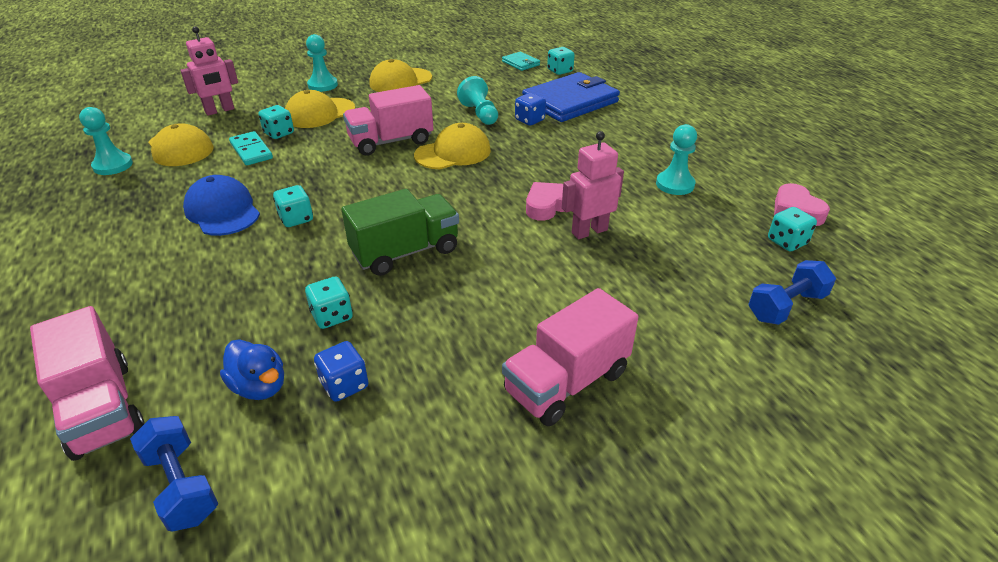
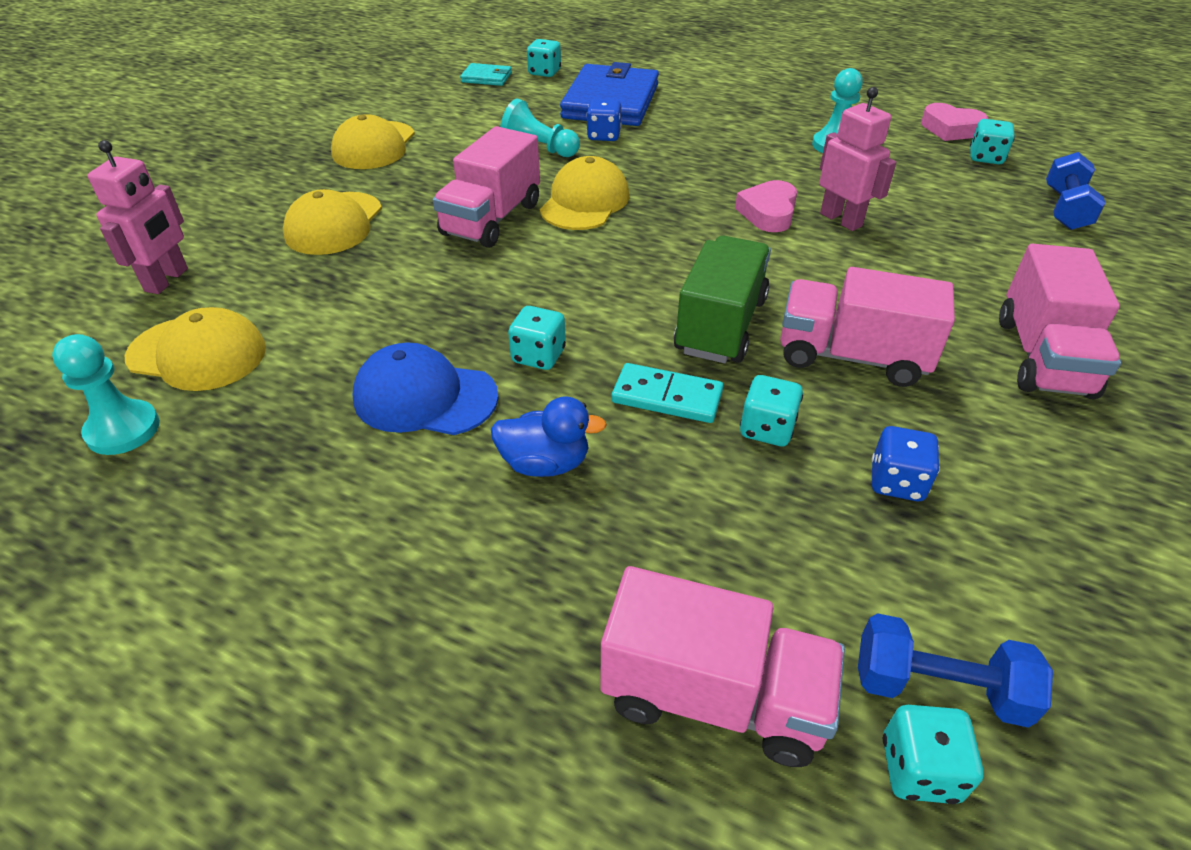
camera: 40 degrees left, 5 degrees up
(251, 151) = (322, 309): turquoise domino -> turquoise domino (667, 397)
(260, 386) = (828, 542): blue duck -> blue duck (545, 463)
(279, 133) = (322, 271): turquoise dice -> turquoise dice (919, 769)
(323, 85) = (271, 188): turquoise pawn -> none
(445, 309) = (851, 356): none -> pink truck
(589, 231) = (841, 220): pink robot -> pink robot turned 120 degrees clockwise

